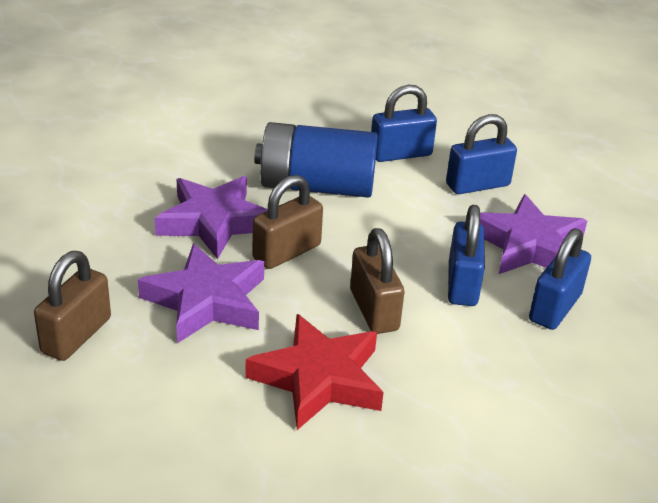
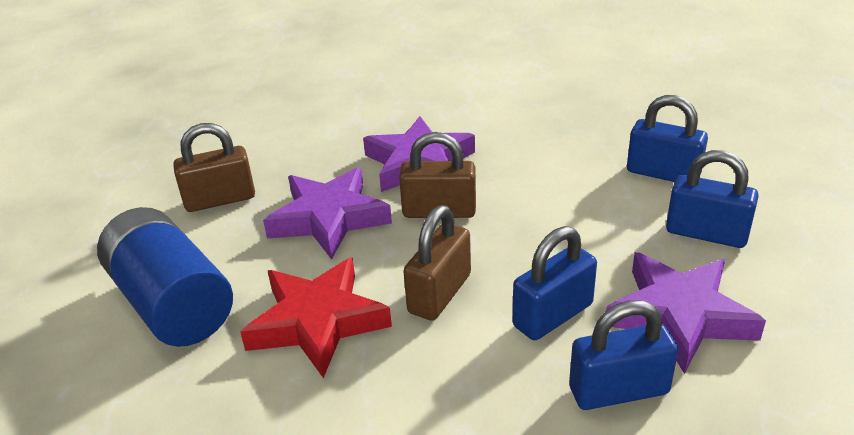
camera: 50 degrees right, 0 degrees up
(316, 186) = (541, 170): blue battery -> blue battery (172, 303)

